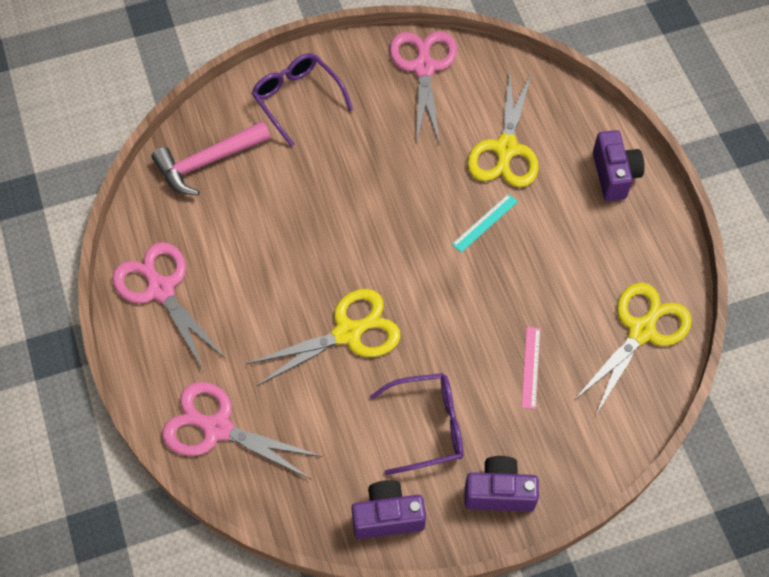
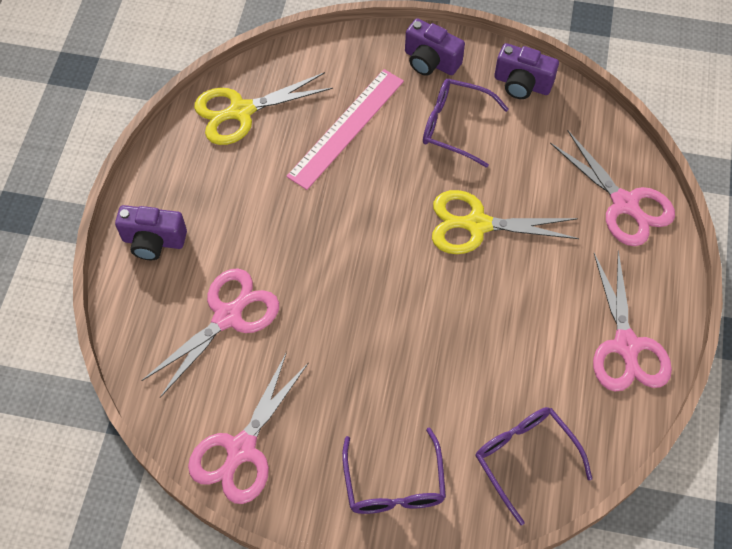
camera: 150 degrees left, 0 degrees up
(207, 162) = (525, 458): pink hammer -> purple glasses
(485, 223) = (298, 258): turquoise ruler -> none
(505, 149) = (228, 316): yellow scissors -> pink scissors
(530, 367) = (346, 128): pink ruler -> pink ruler, size x2.05
(614, 175) = (153, 241): purple camera -> purple camera turned 105 degrees counterclockwise

